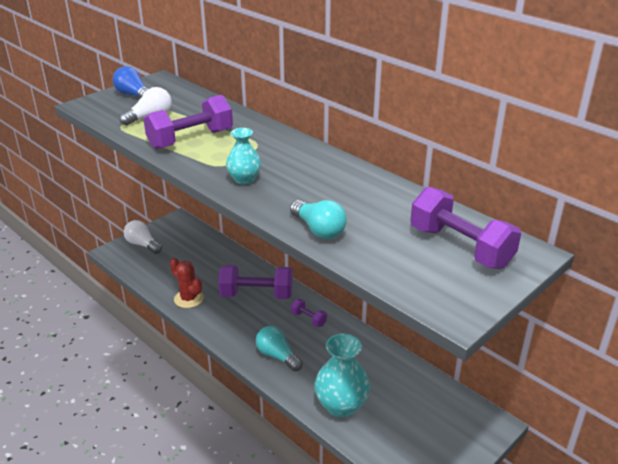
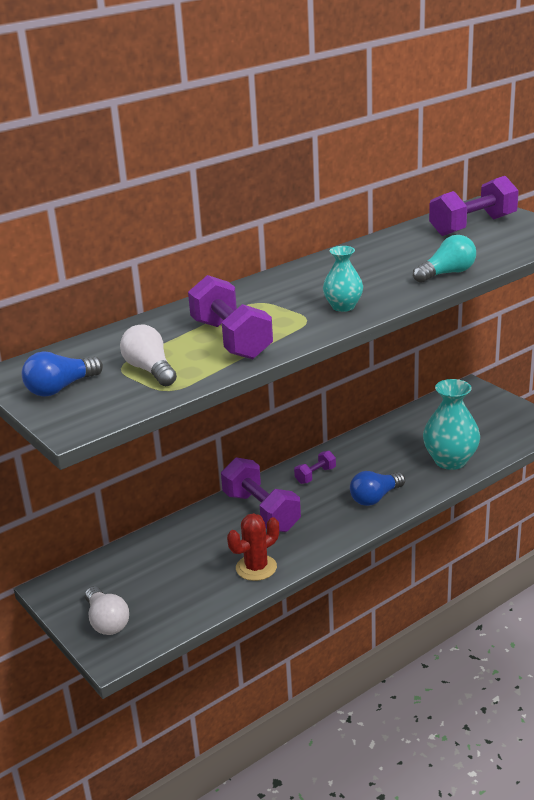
camera: 80 degrees left, 5 degrees down
(142, 244) = (107, 622): white light bulb -> white light bulb turned 75 degrees counterclockwise
(256, 295) = (261, 512): purple dumbbell -> purple dumbbell turned 45 degrees counterclockwise
(277, 356) = (375, 498): turquoise light bulb -> blue light bulb

